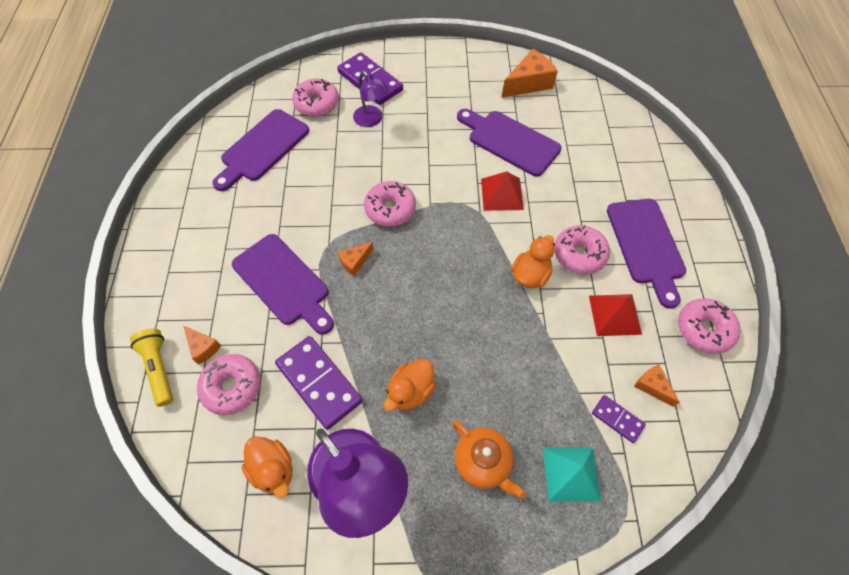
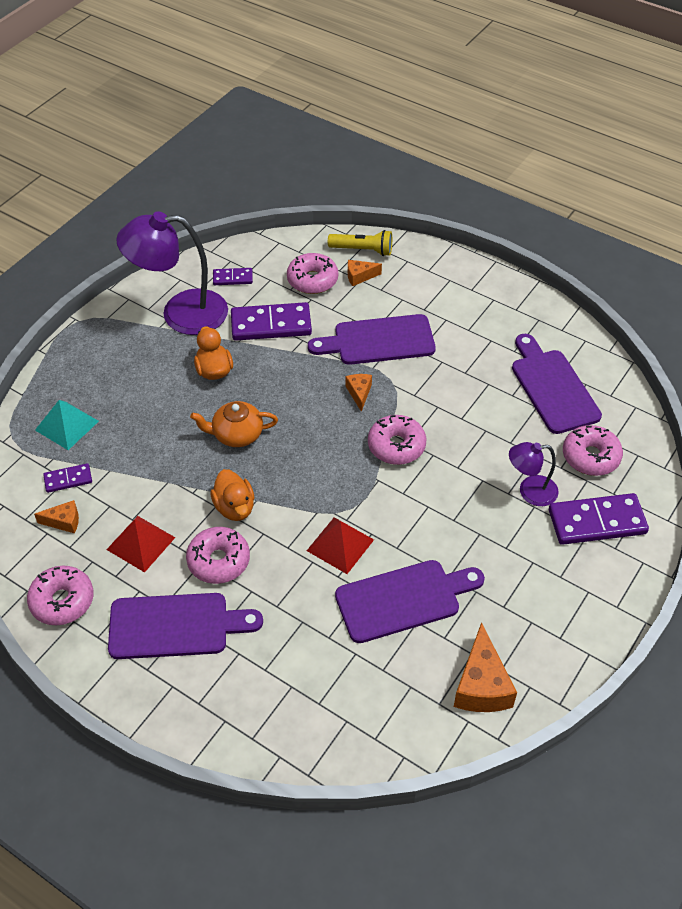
camera: 125 degrees right, 10 degrees down
(273, 469) = (232, 278): orange duck -> purple domino
(483, 462) = (125, 382): orange teapot -> orange teapot (236, 434)
(646, 245) = (176, 626): purple cutting board -> purple cutting board turned 150 degrees clockwise

